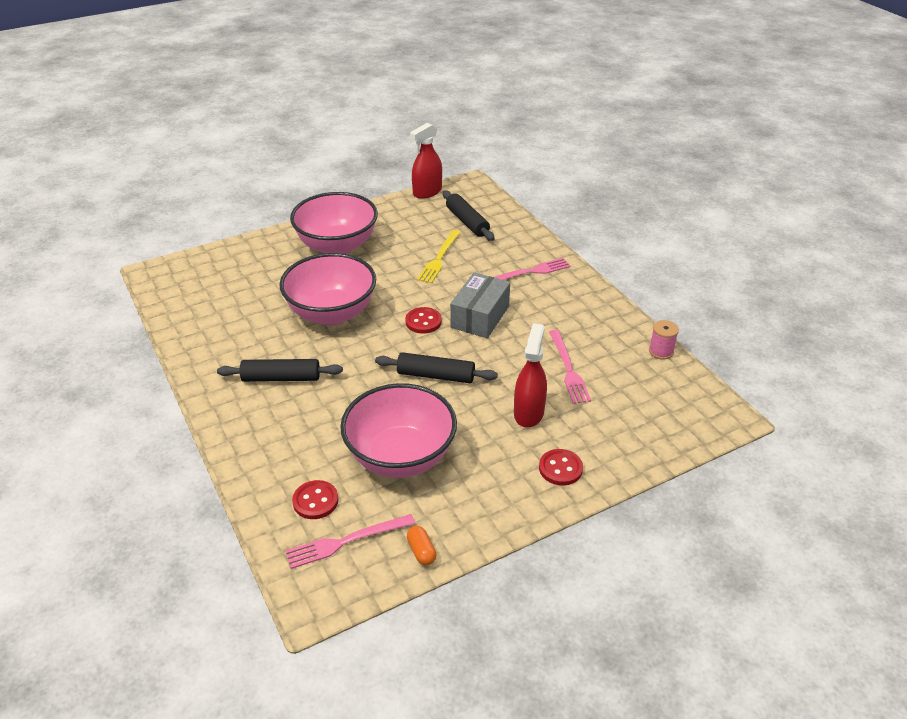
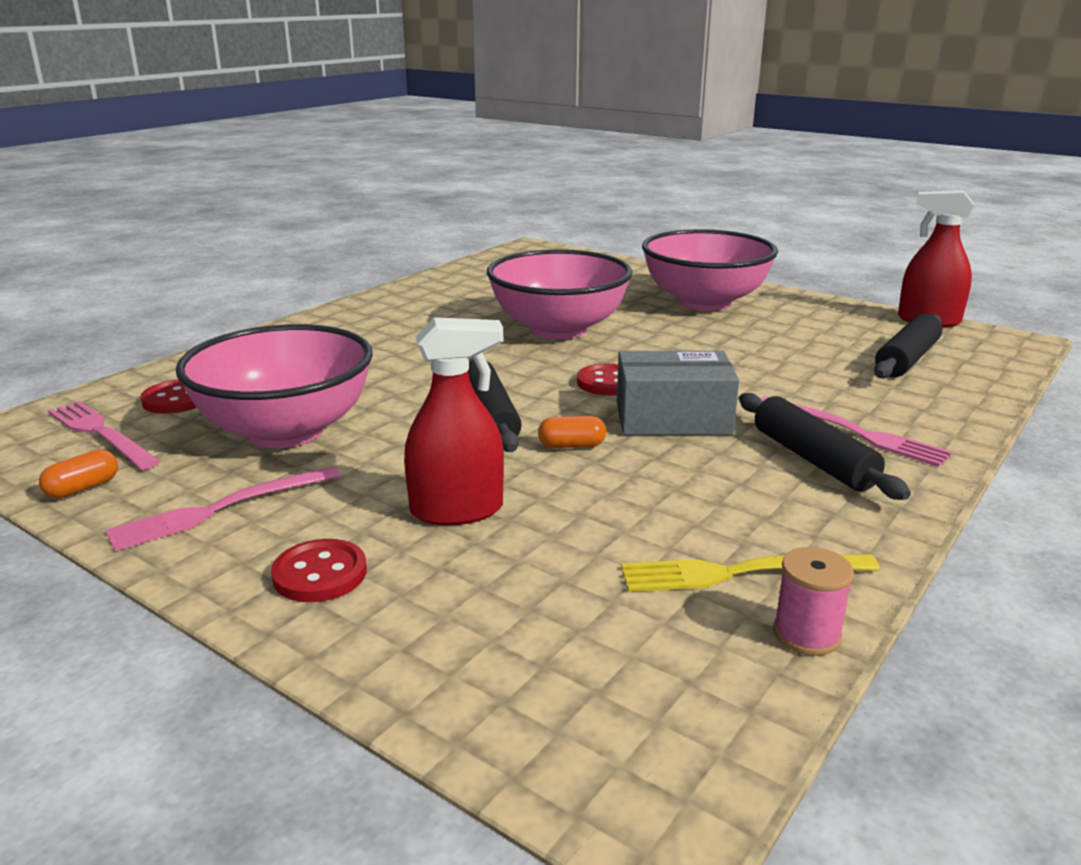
camera: 65 degrees right, 15 degrees down
(281, 378) = (403, 333): black rolling pin -> black rolling pin (813, 459)
(439, 258) = (778, 361): yellow fork -> yellow fork (739, 573)
(487, 358) = (571, 445): none -> orange capsule
(568, 369) = (619, 526): pink fork -> pink fork (220, 509)

